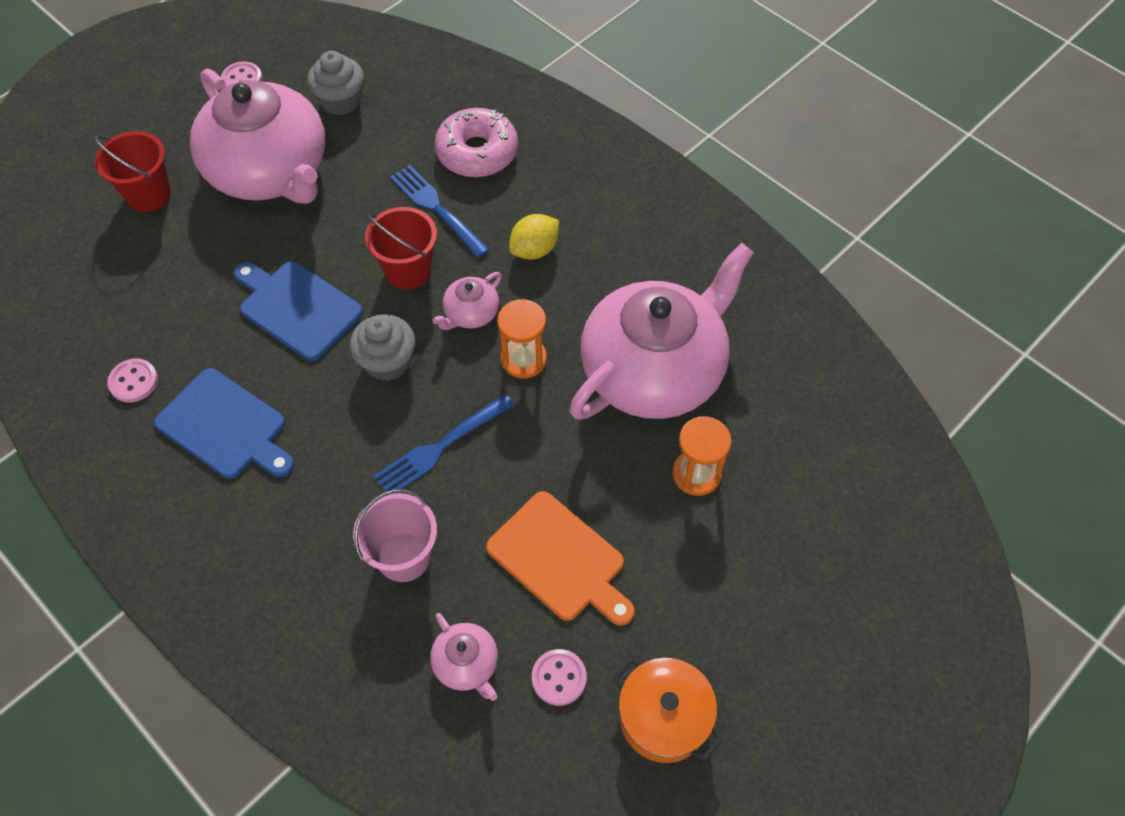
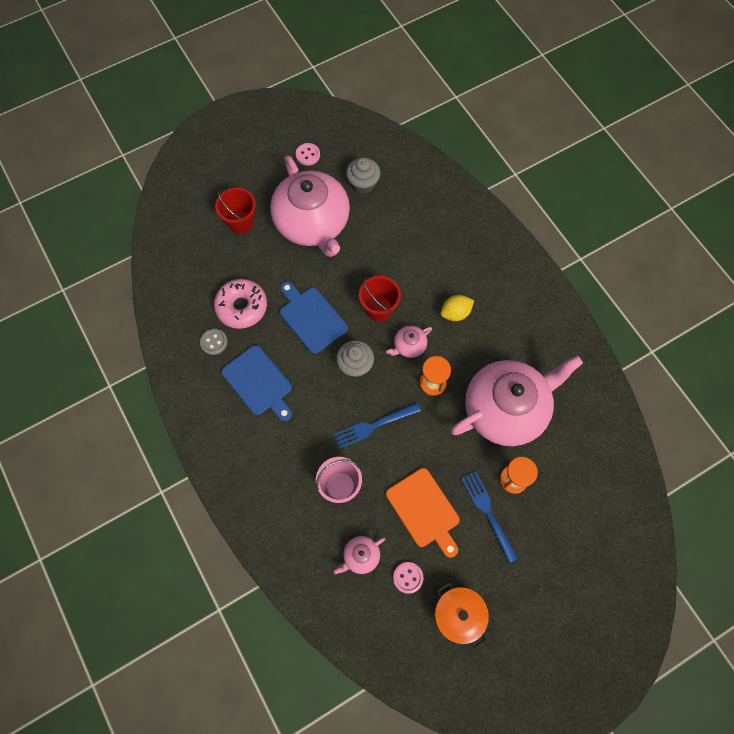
camera: 15 degrees right, 10 degrees up
(133, 381) = (214, 342): pink button -> grey button
(437, 209) = (404, 272): blue fork -> blue fork (488, 513)
(466, 664) = (360, 556): pink teapot -> pink teapot turned 75 degrees clockwise
(477, 152) = (436, 238): pink donut -> pink donut (242, 307)

